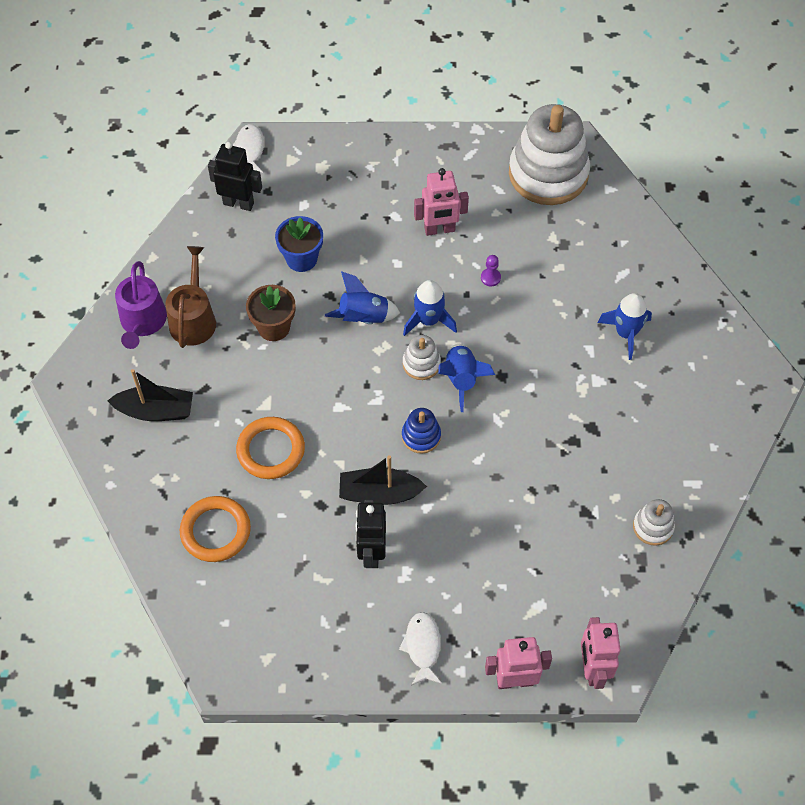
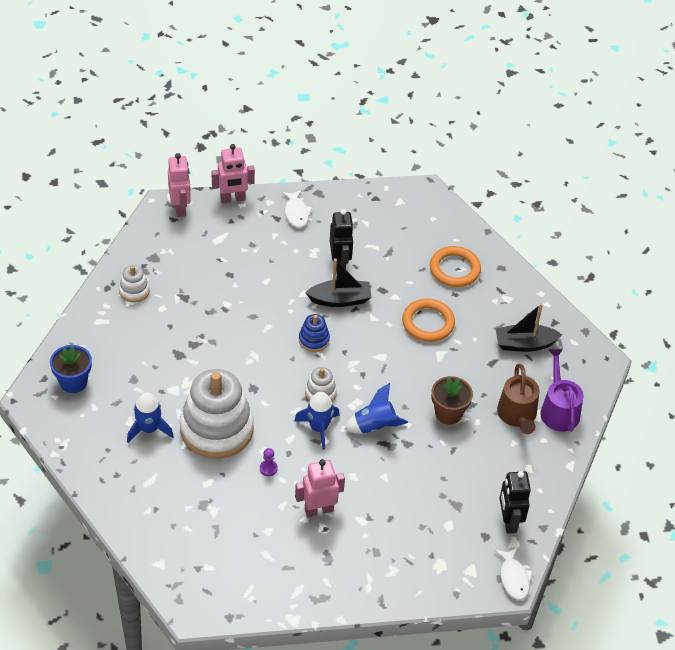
camera: 170 degrees right, 10 degrees down
(238, 203) = (509, 521): black robot -> black robot turned 75 degrees clockwise
(301, 259) = (438, 473): blue flower pot -> blue flower pot (73, 382)
(461, 379) = (286, 383): blue rocket -> none
(548, 174) = (219, 575): white stacking toy -> white stacking toy (216, 429)

